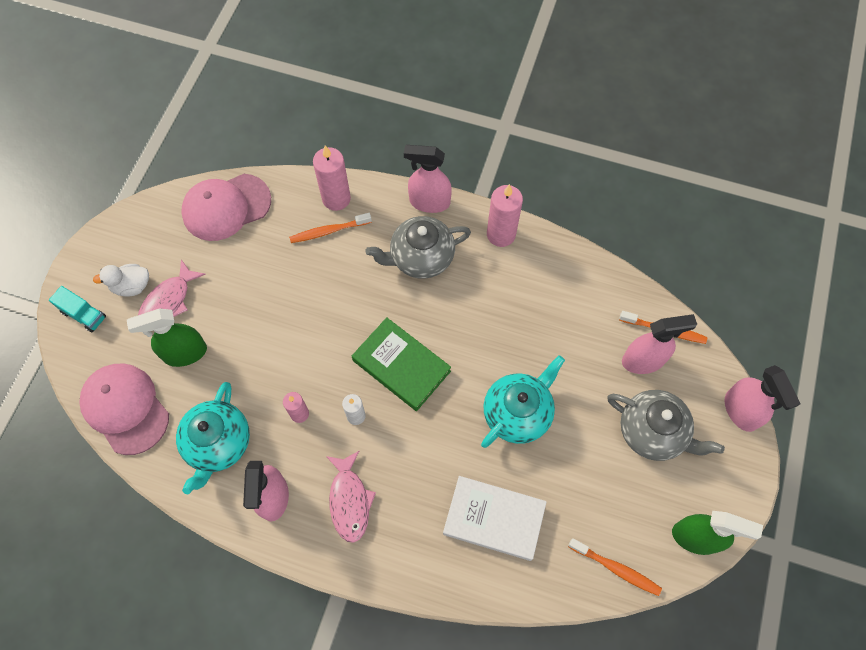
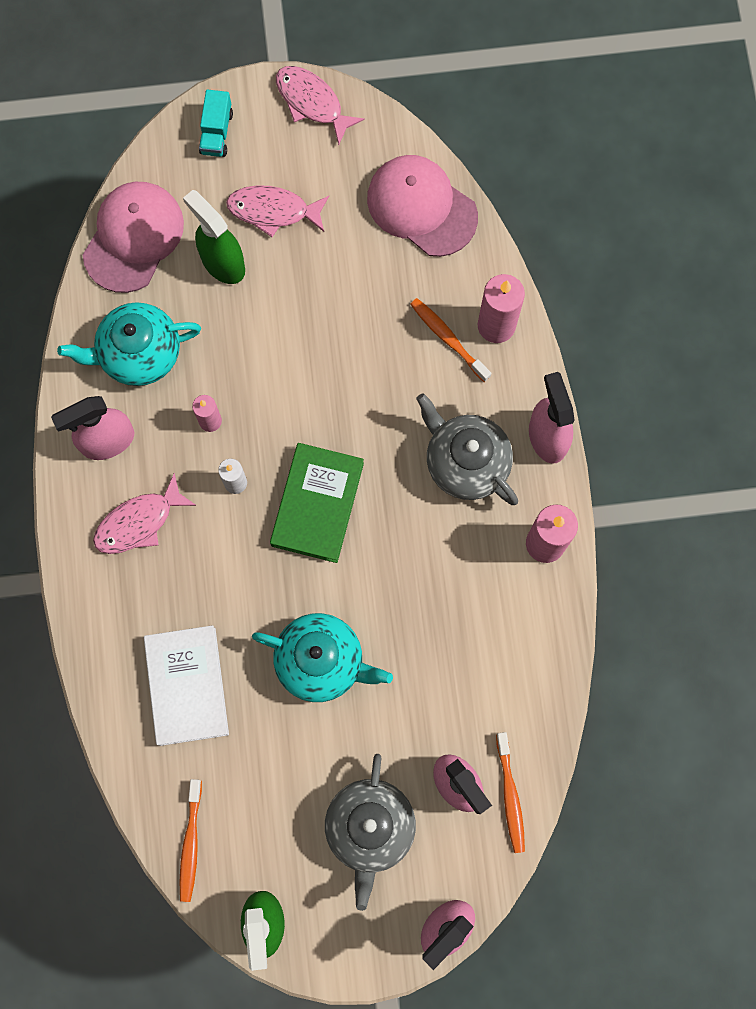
camera: 65 degrees right, 10 degrees up
(105, 242) = (312, 102): none -> pink fish
(132, 286) = (273, 162): white duck -> none

